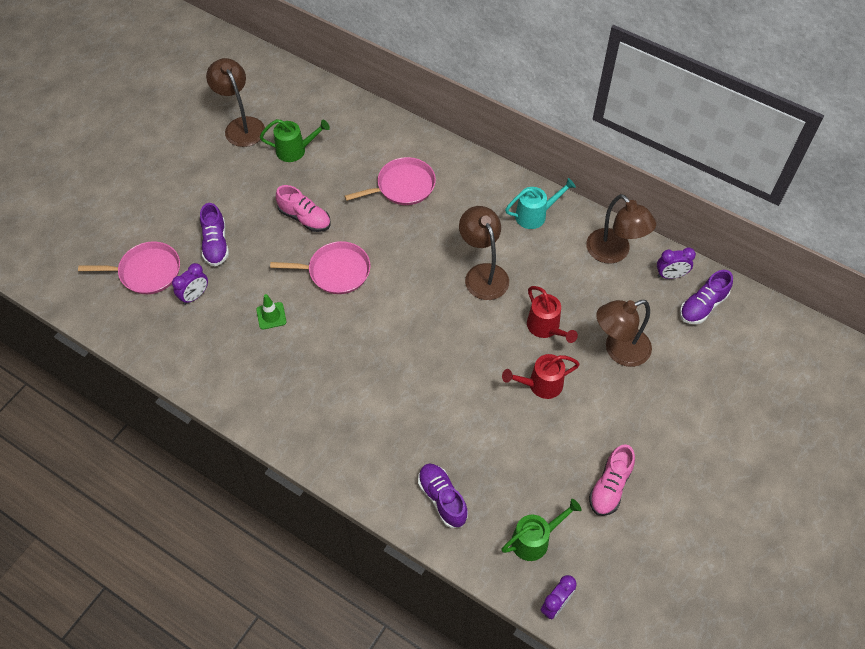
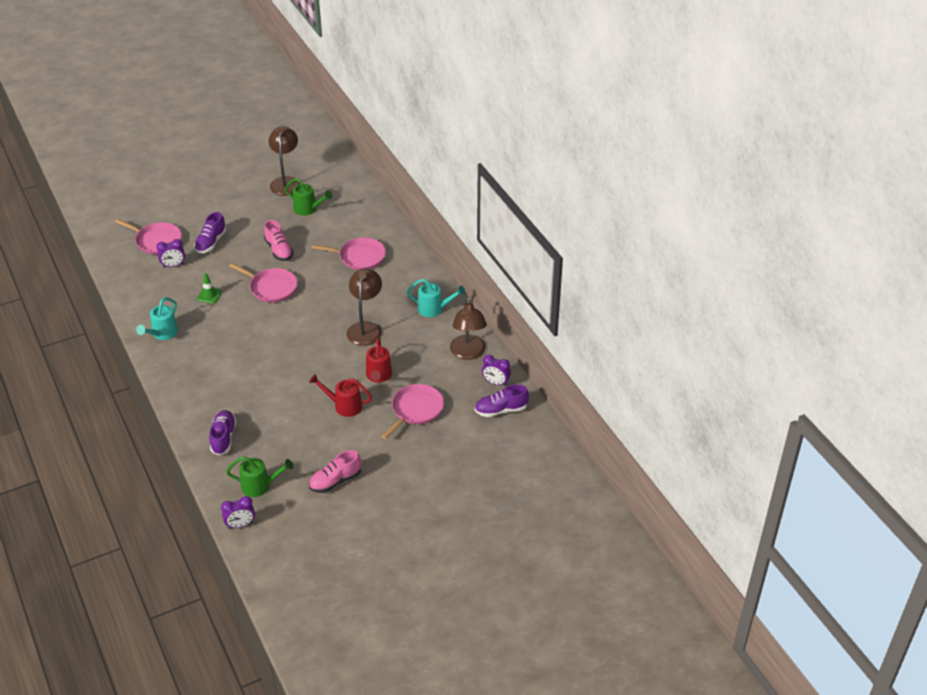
camera: 30 degrees right, 15 degrees down
(257, 395) = (162, 334): none -> turquoise watering can
(619, 350) = (415, 410): brown lamp -> pink pan

